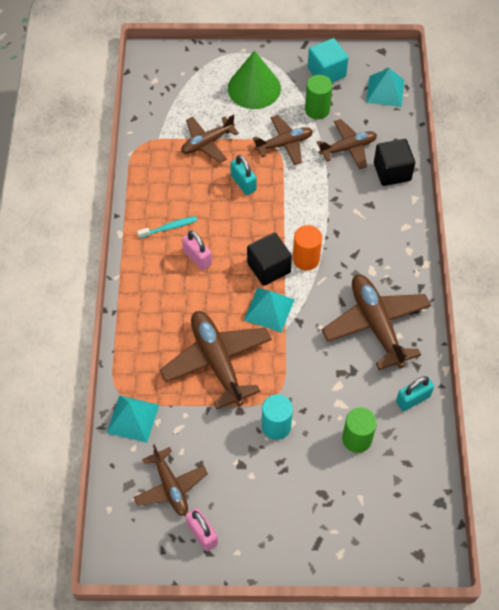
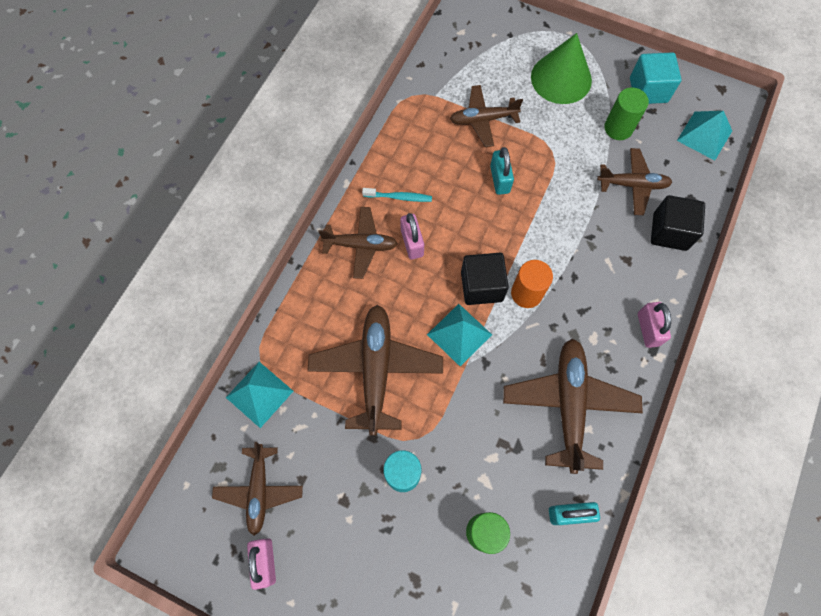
camera: 25 degrees right, 10 degrees up
(284, 144) = (564, 153): brown plane -> brown plane (360, 245)
(408, 248) = (648, 329): none -> pink padlock

